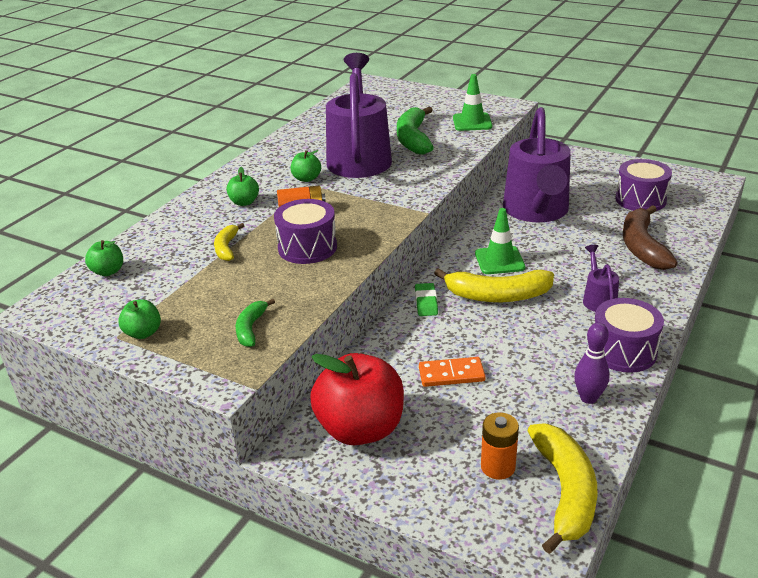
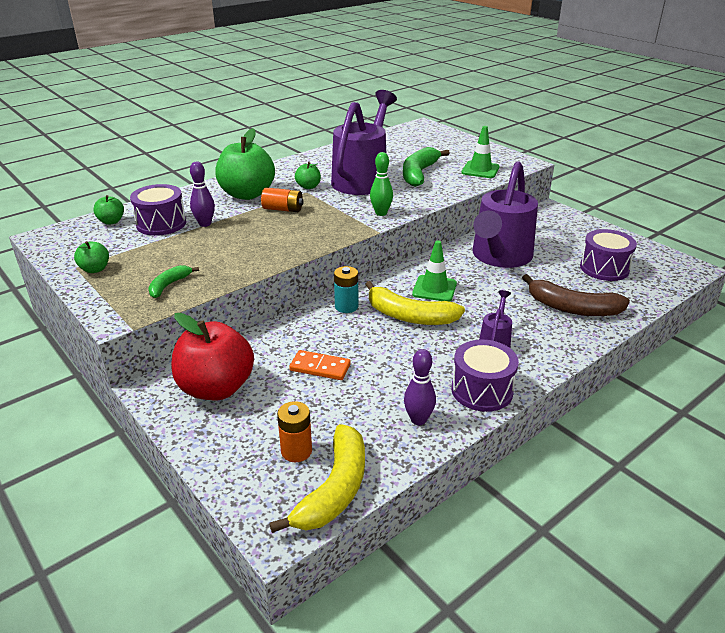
camera: 20 degrees right, 0 degrees up
(226, 248) = (205, 224): yellow banana -> purple bowling pin
(244, 202) = (247, 194): green apple -> green apple, size x2.17
(307, 247) = (263, 237): purple drum -> purple drum (161, 224)
(411, 191) = (381, 213): none -> green bowling pin
(426, 302) = (346, 306): green eraser -> turquoise battery
(642, 247) = (572, 308): brown banana -> brown banana turned 90 degrees counterclockwise

